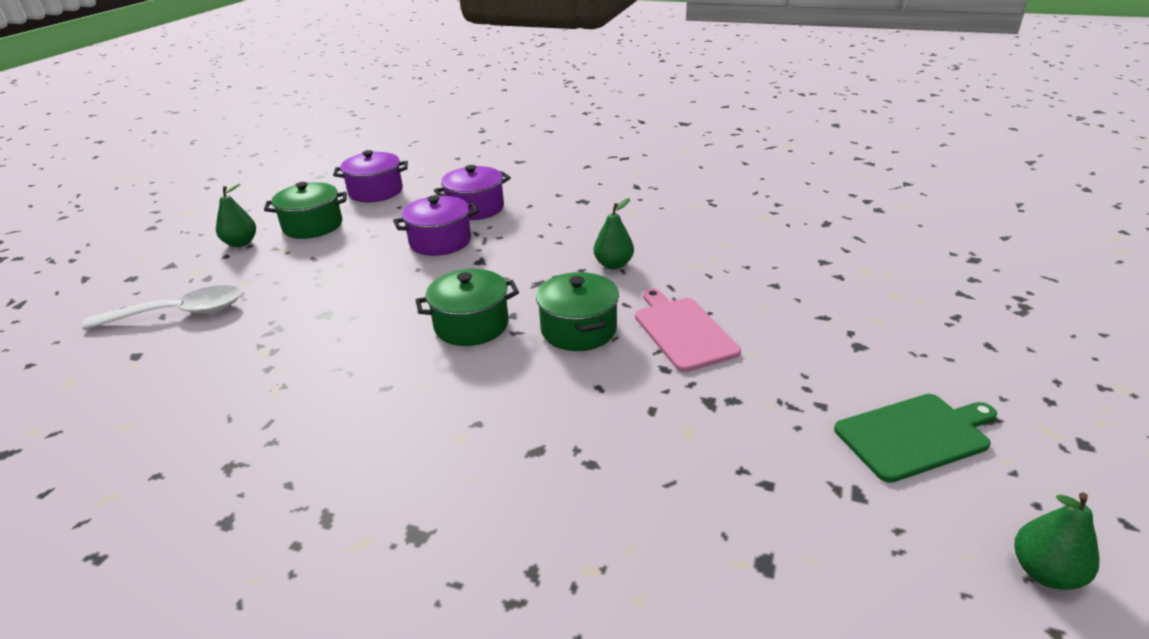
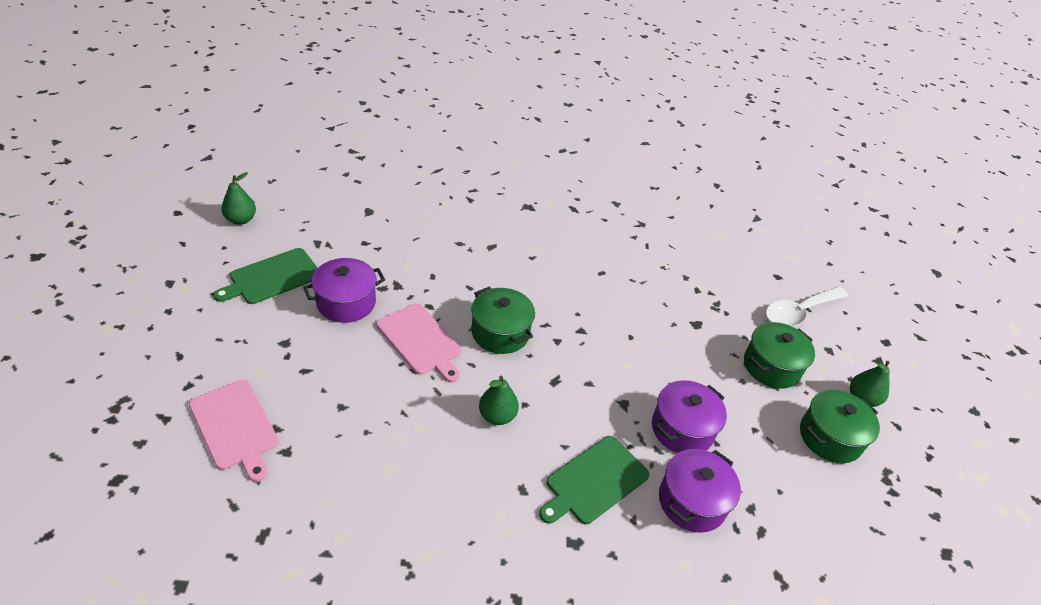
camera: 155 degrees right, 10 degrees up
(376, 191) = (838, 523): purple pot -> purple pot (346, 302)
(471, 325) = (582, 327): green pot -> green pot (771, 366)
(546, 223) = (594, 481): none -> green cutting board
(882, 281) = (235, 427): none -> pink cutting board

